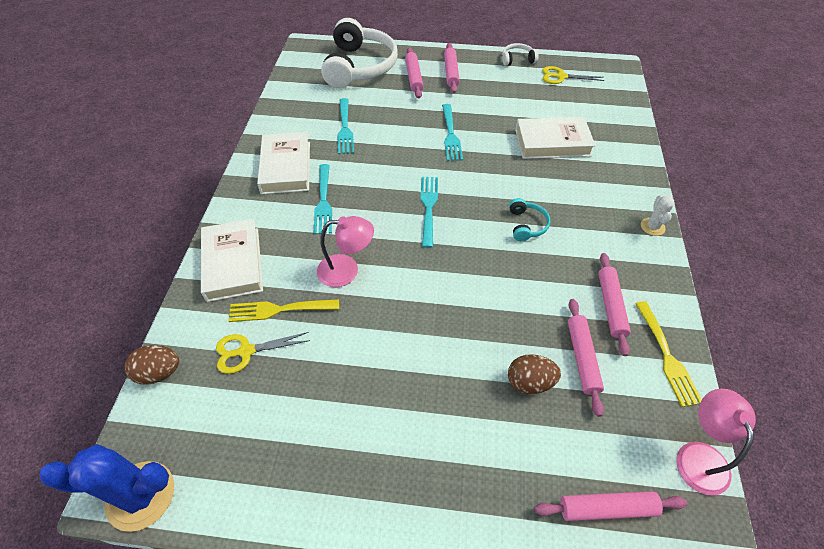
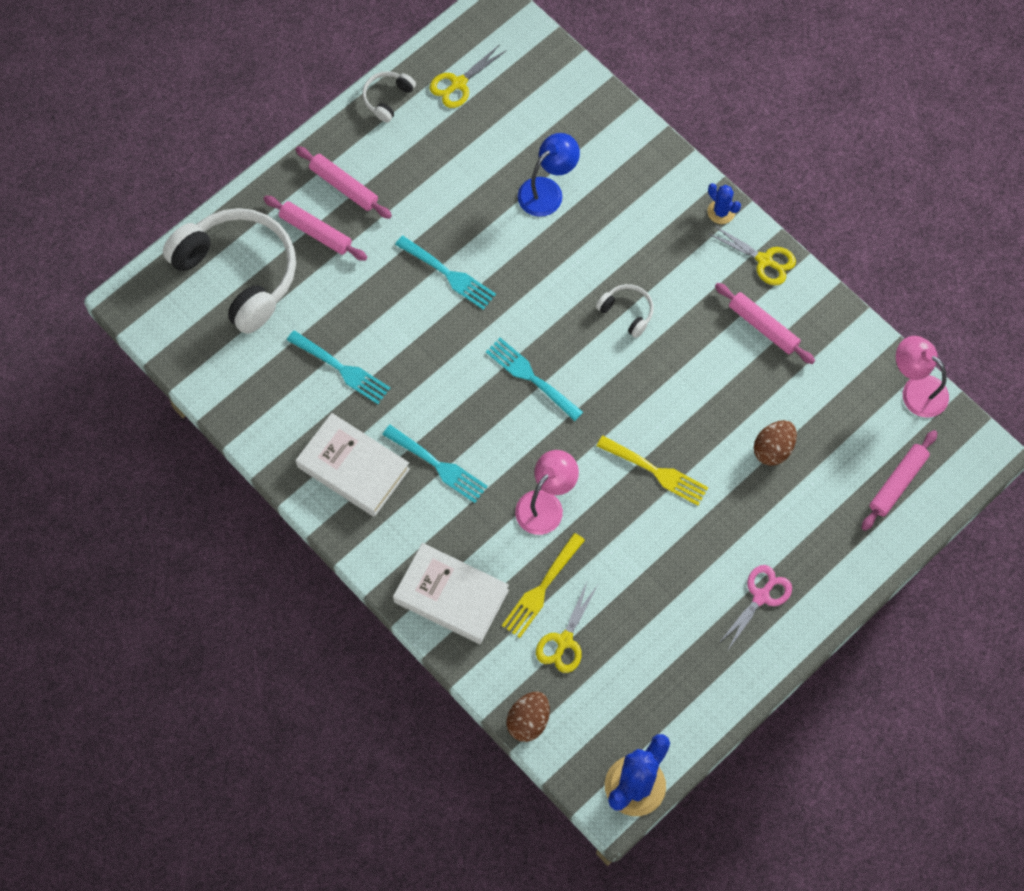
camera: 50 degrees left, 15 degrees up
(397, 469) = (761, 596): none -> pink scissors
(526, 225) = (627, 312): turquoise headphones -> white headphones
(552, 142) = (547, 190): white book -> blue lamp
(582, 358) = (787, 393): pink rolling pin -> none
(652, 227) = (721, 212): white cactus -> blue cactus
(655, 273) = (764, 260): none -> yellow scissors
(666, 356) = (836, 332): yellow fork -> yellow fork (655, 471)

